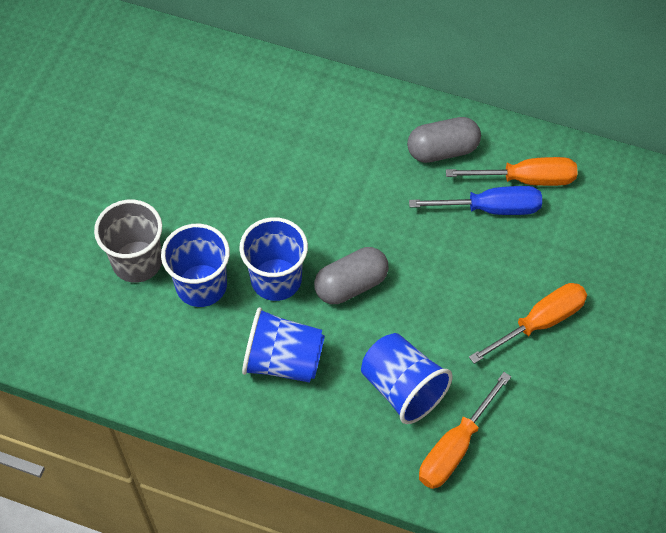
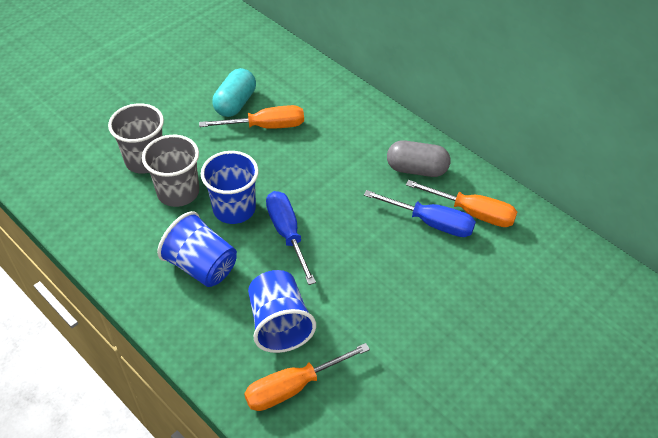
camera: 25 degrees right, 10 degrees down
(194, 146) = (235, 103): none -> turquoise capsule
(201, 285) = (178, 192): blue cup -> grey cup
(351, 285) = (287, 234): grey capsule -> blue screwdriver
(539, 323) = (422, 321): orange screwdriver -> orange screwdriver (265, 126)

